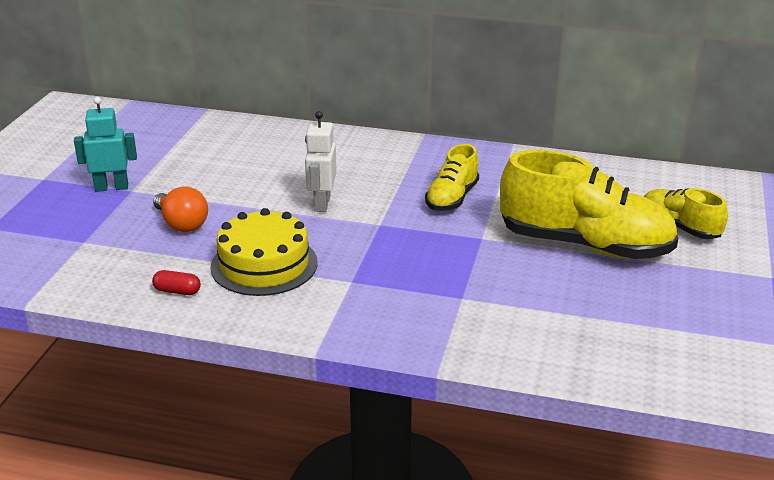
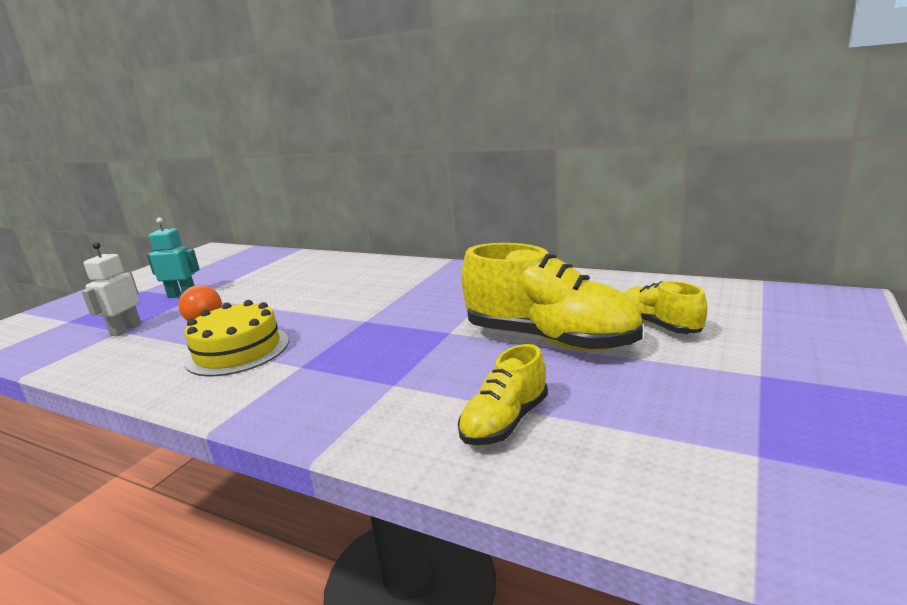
camera: 15 degrees right, 10 degrees down
(177, 291) = (145, 370): red capsule -> none
(322, 203) = (329, 305): white robot -> white robot (125, 329)
(452, 198) = (443, 301): yellow shoe -> yellow shoe (505, 422)

